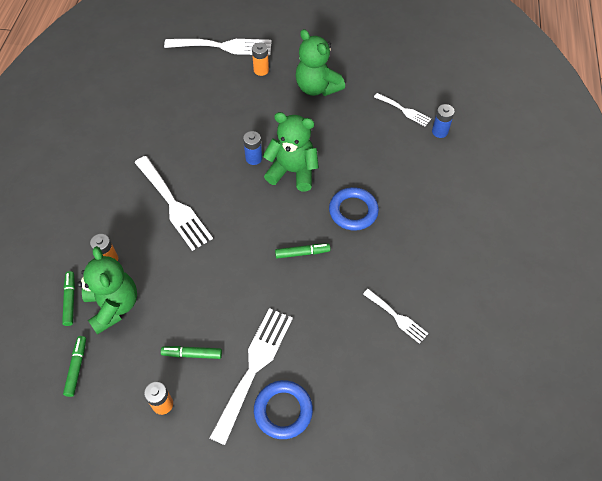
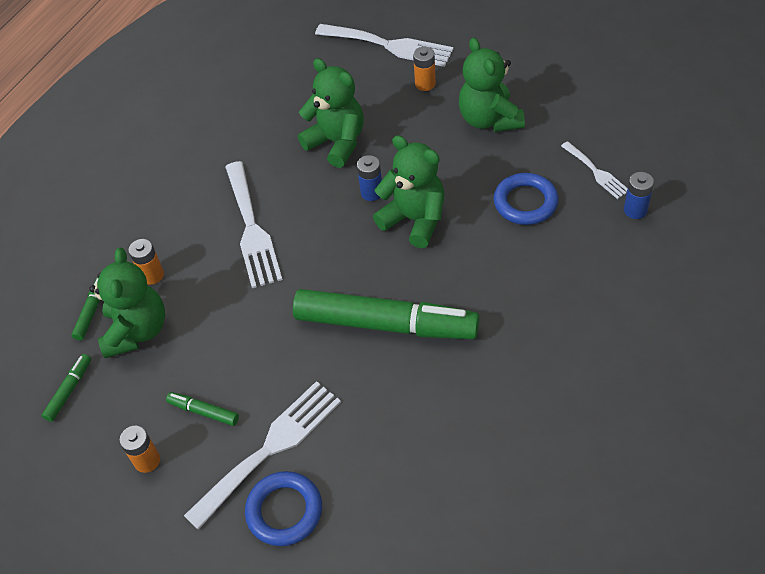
camera: 25 degrees right, 5 degrees down
(213, 126) = (337, 143): none -> green teddy bear
(302, 253) = (386, 324): green marker -> green marker, size x2.49
(353, 211) = (473, 287): blue ring -> blue ring (525, 202)
(397, 317) = (476, 437): white fork -> none

